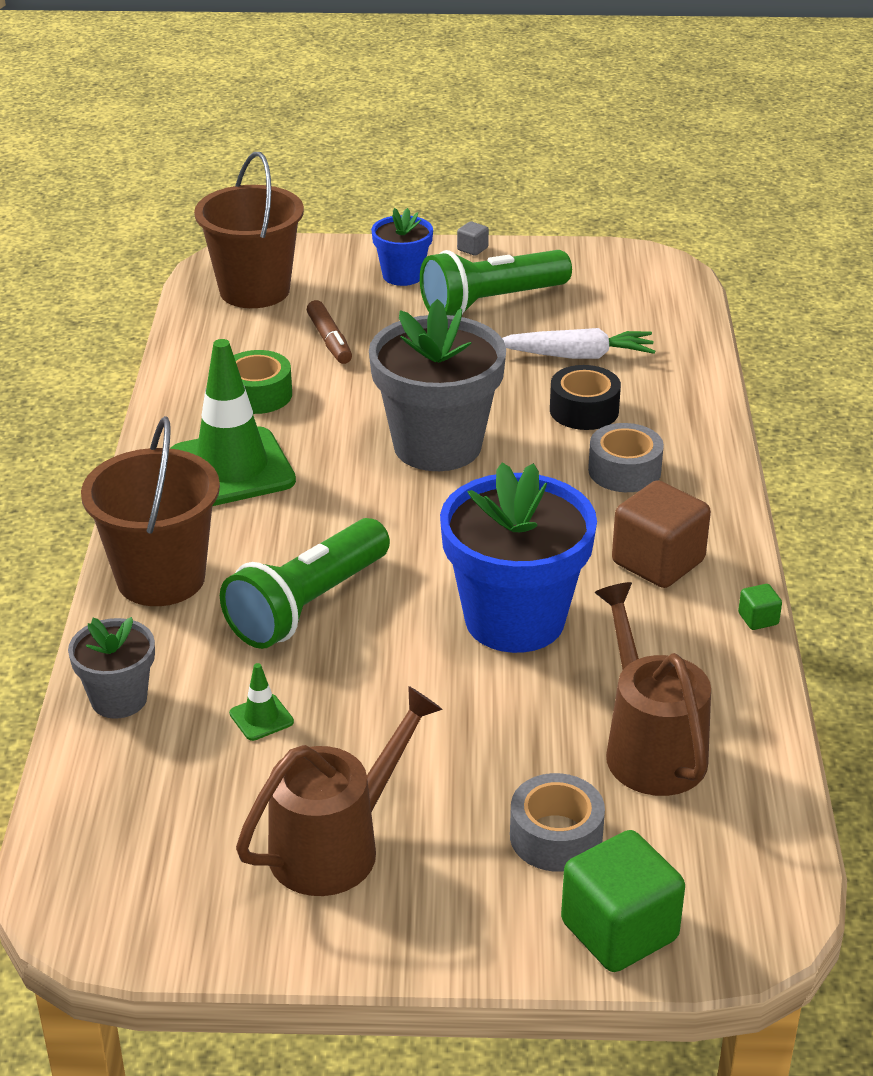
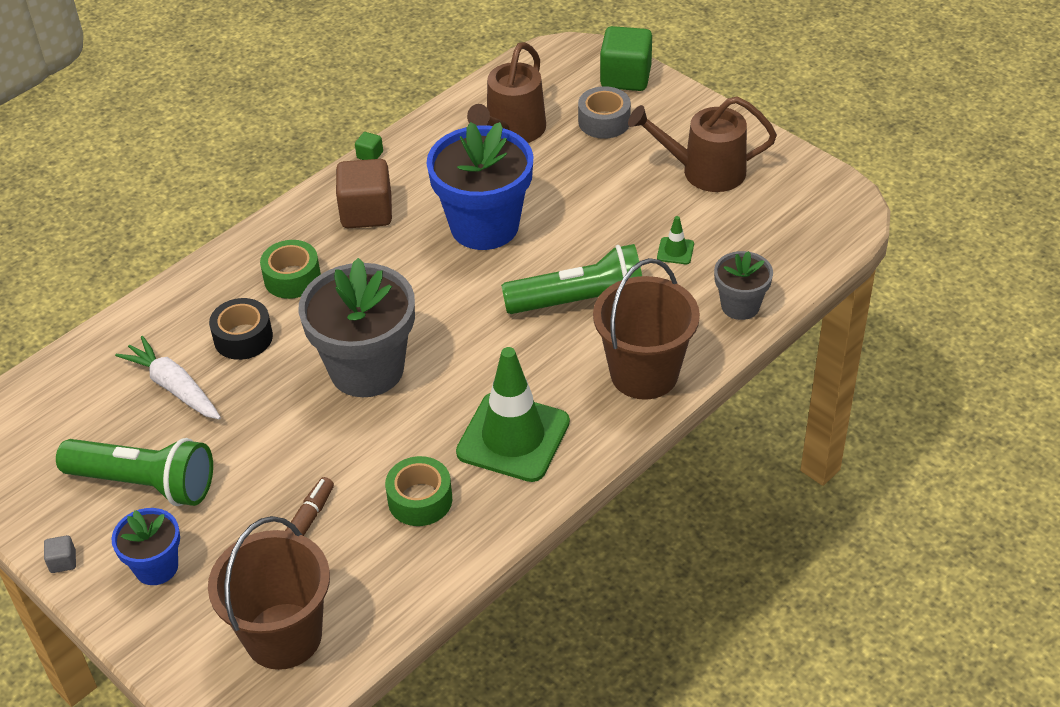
camera: 135 degrees left, 10 degrees up
(624, 471) = (292, 278): grey tape -> green tape

